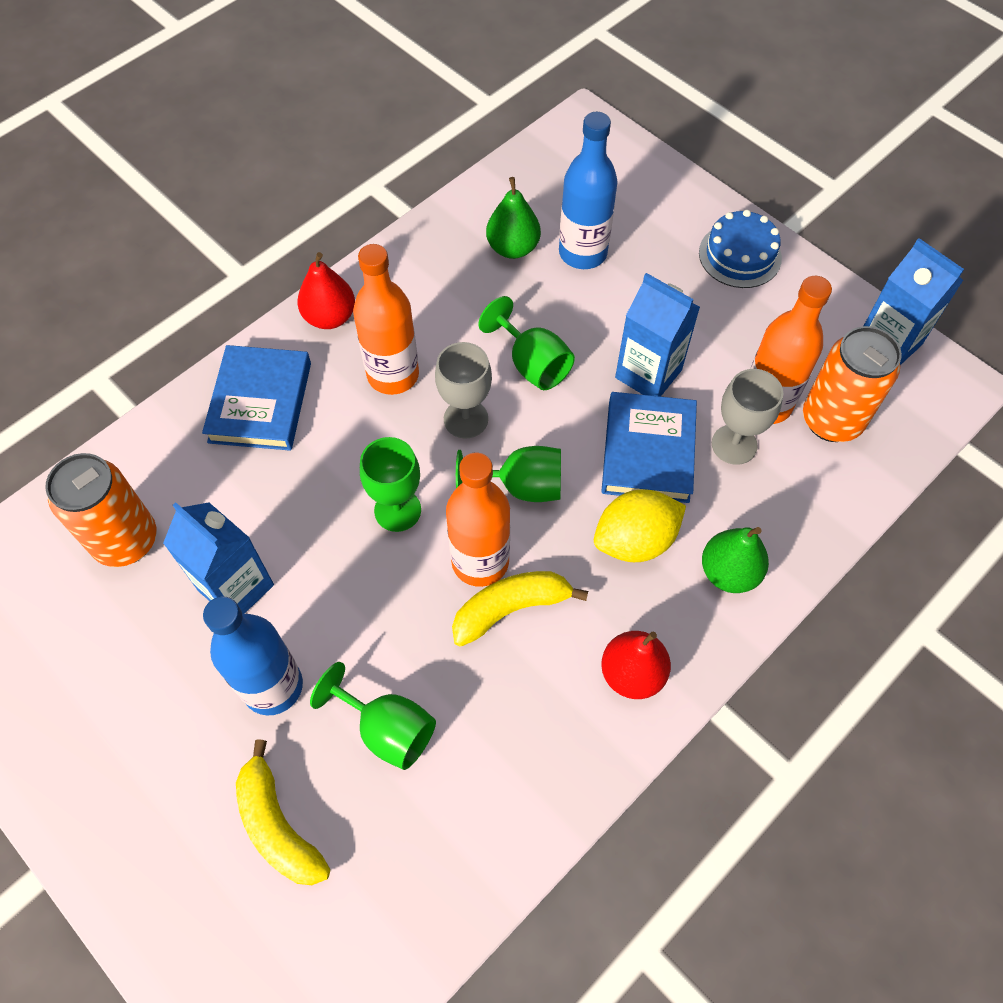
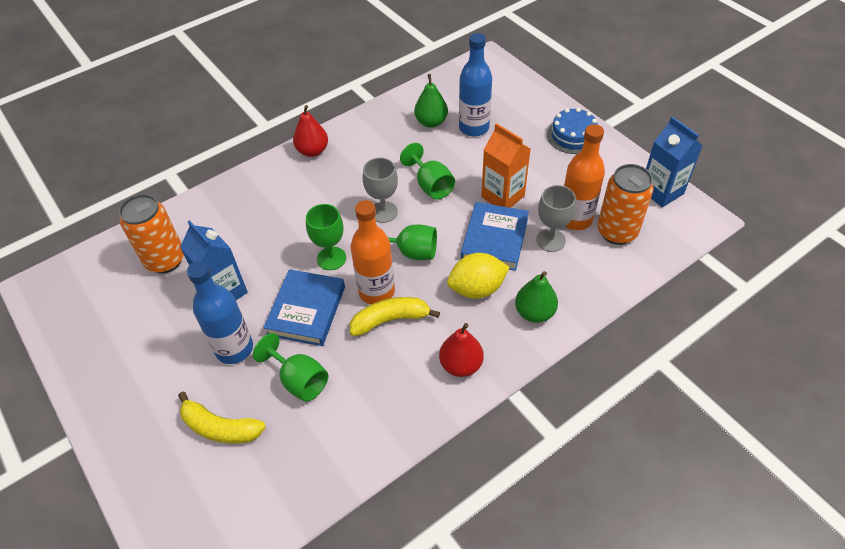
camera: 10 degrees right, 10 degrees down
(260, 402) = (261, 193): blue book -> blue book (306, 310)
(278, 825) = (220, 427): yellow banana -> yellow banana turned 45 degrees counterclockwise
(393, 375) = (344, 185): orange bottle -> none
(648, 374) = (502, 196): blue carton -> orange carton

